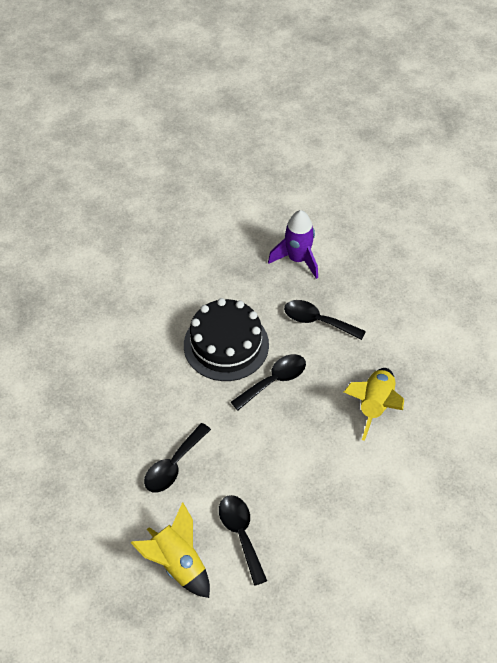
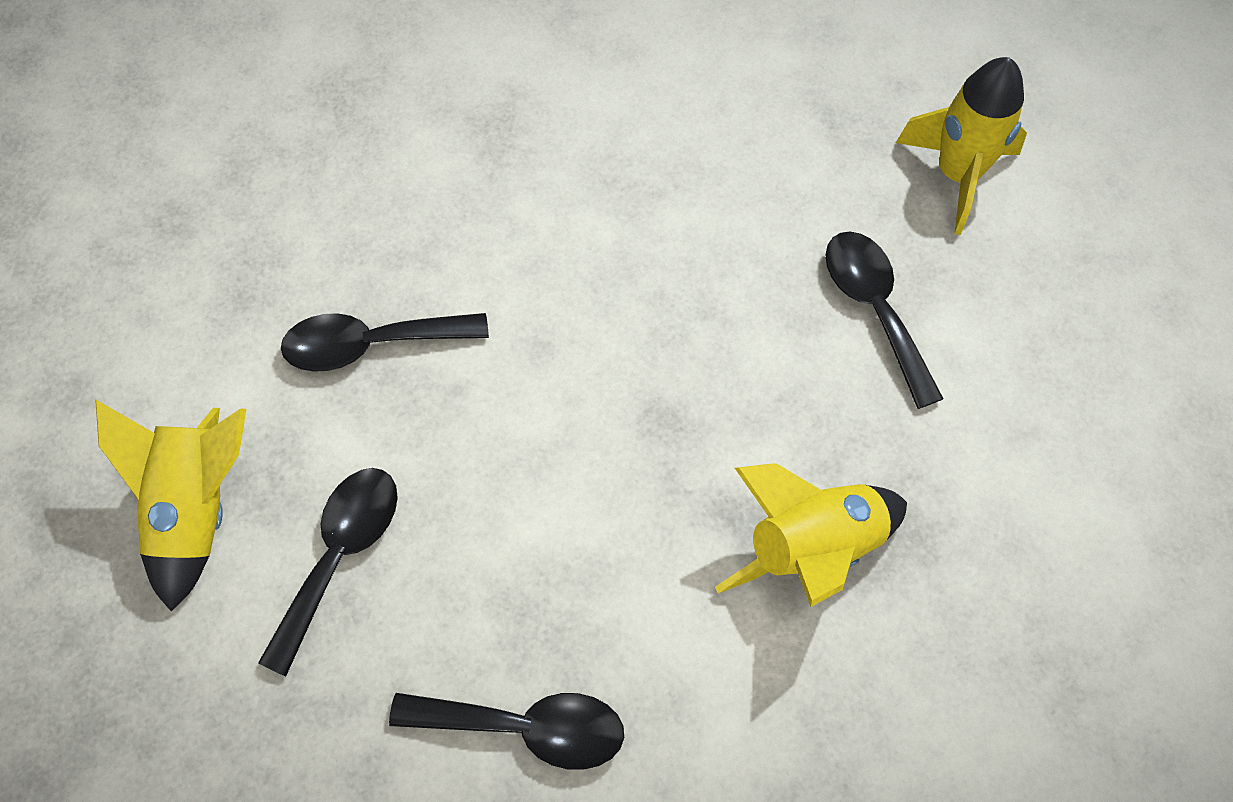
camera: 45 degrees right, 10 degrees up
(226, 345) = (672, 221): black cake -> none
(274, 381) = (683, 348): black spoon -> black spoon (526, 727)
(297, 259) = (957, 175): purple rocket -> yellow rocket

